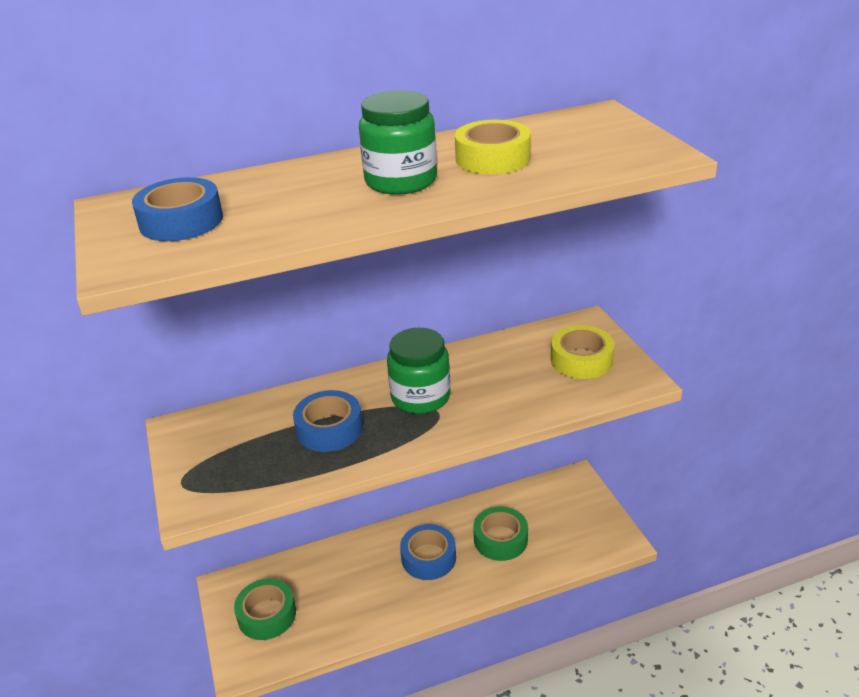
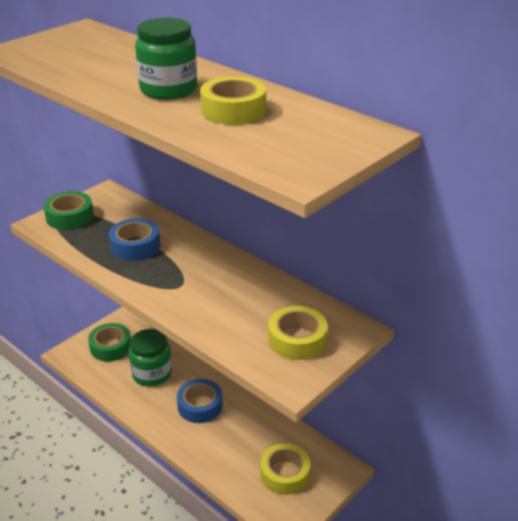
camera: 60 degrees right, 0 degrees up
(181, 221) = (70, 48): blue tape -> none
(420, 397) = (193, 272): green jar -> green jar (152, 374)
(500, 539) = (242, 441): green tape -> green tape (70, 217)
(561, 521) = (285, 474): none -> yellow tape

